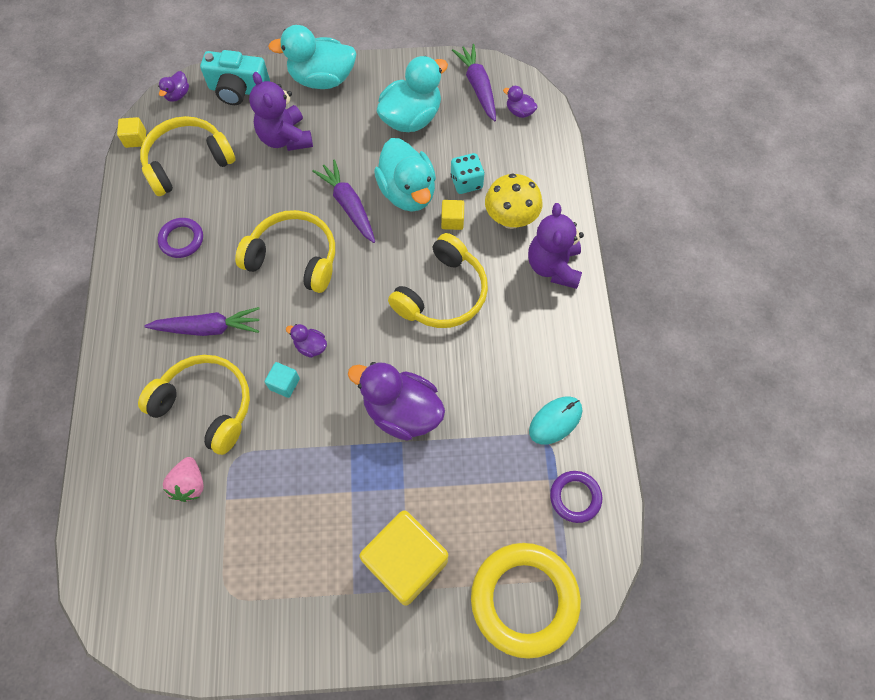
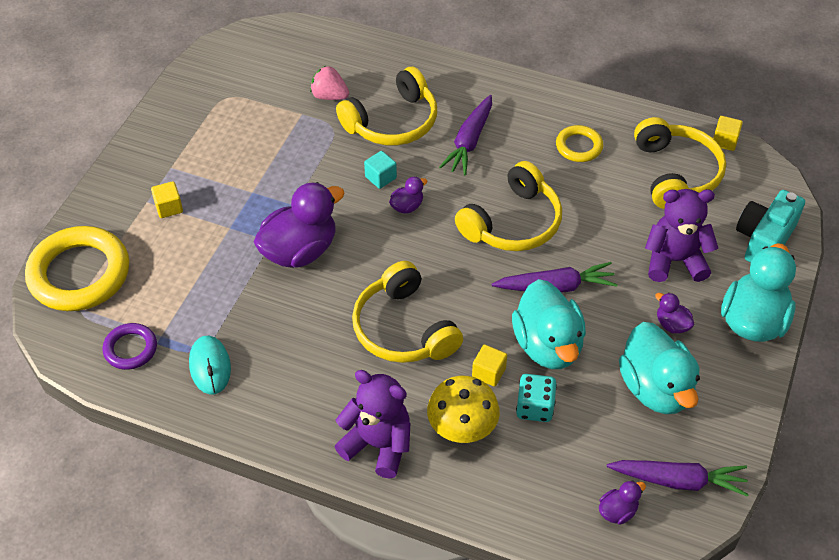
camera: 115 degrees right, 15 degrees down
(178, 95) = (776, 187): purple duck -> purple duck (672, 324)
(181, 240) = (579, 146): purple ring -> yellow ring
(406, 562) = (169, 207): yellow cube -> yellow cube, size x0.43
(407, 192) = (548, 345): turquoise duck -> turquoise duck turned 105 degrees counterclockwise

